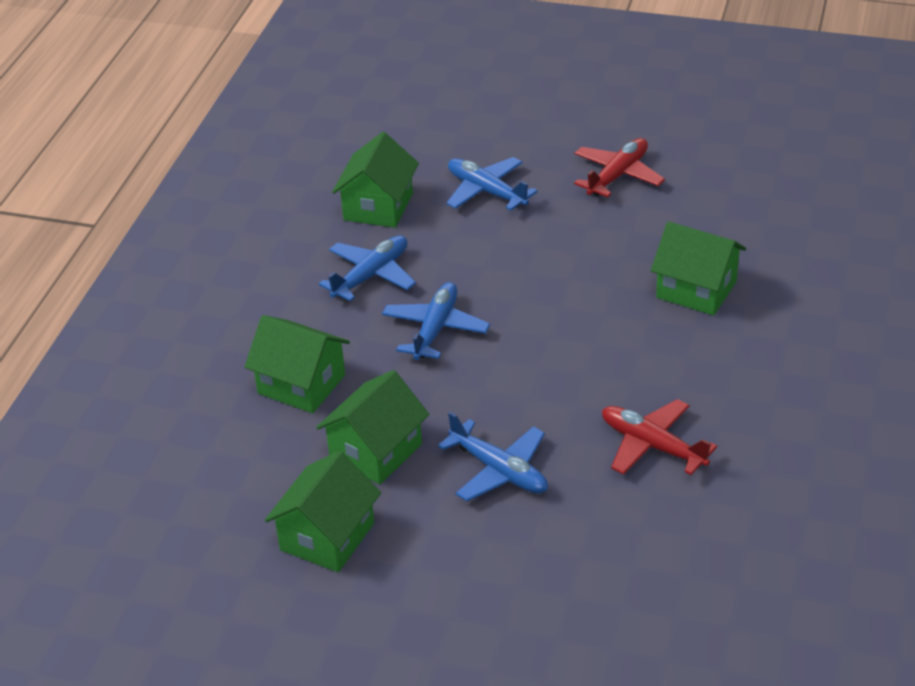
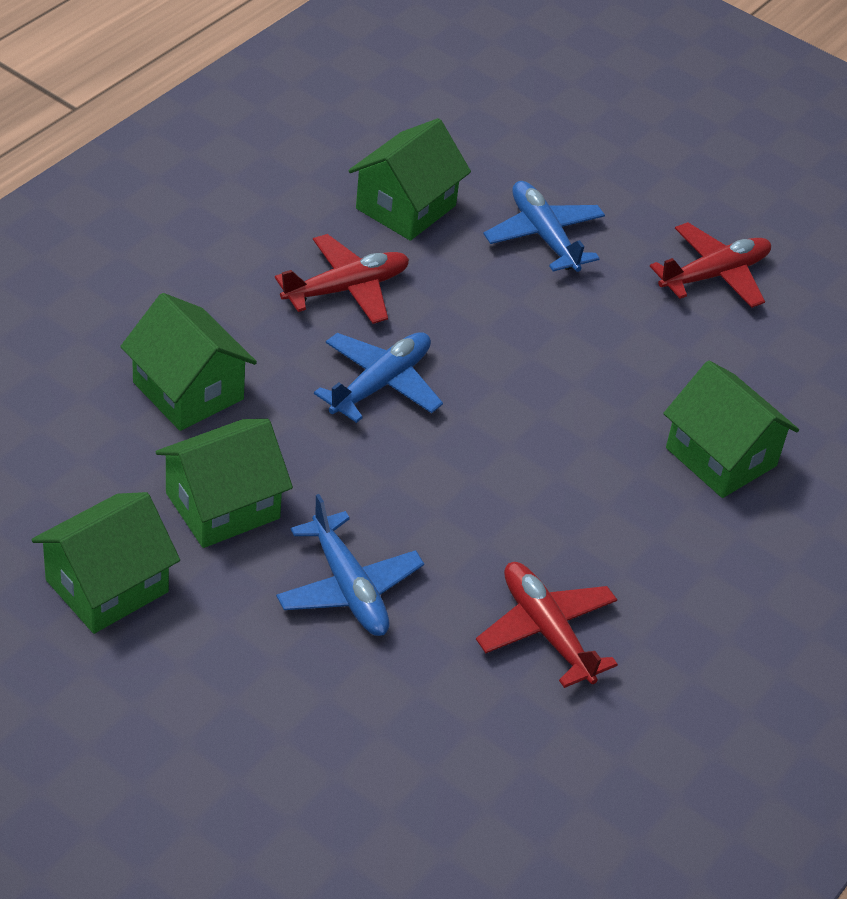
camera: 15 degrees right, 5 degrees up
(371, 275) = (347, 289): blue plane -> red plane

